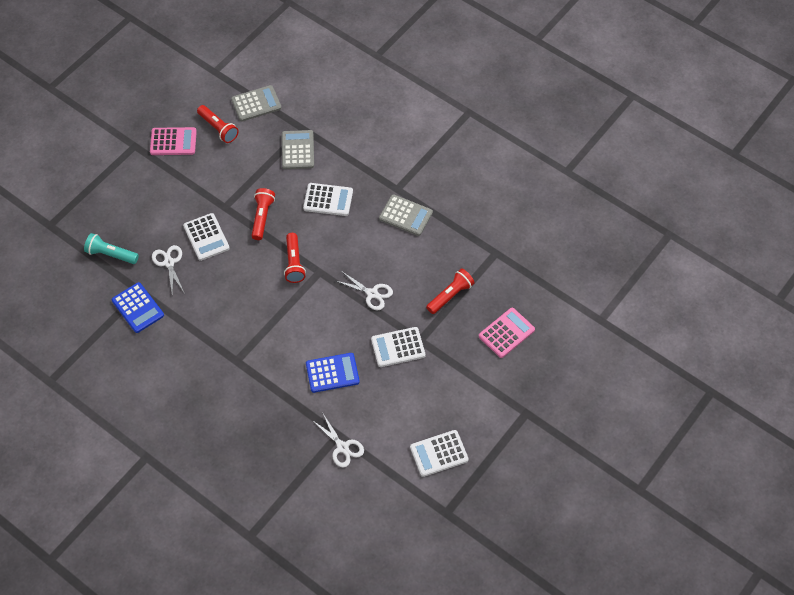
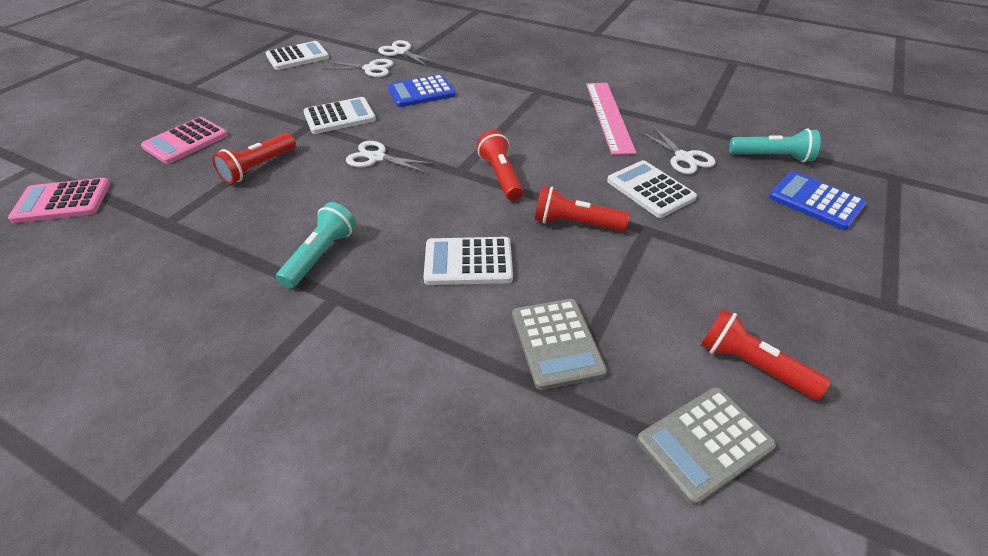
camera: 170 degrees right, 15 degrees down
(138, 308) = (688, 116): blue calculator -> blue calculator (816, 201)
(173, 142) = (822, 323): pink calculator -> pink calculator (62, 201)
(196, 316) = (609, 116): none -> pink ruler
(262, 217) = (575, 223): red flashlight -> red flashlight turned 105 degrees clockwise
(372, 419) = (370, 69): none -> white scissors
(405, 215) = (320, 255): grey calculator -> turquoise flashlight

